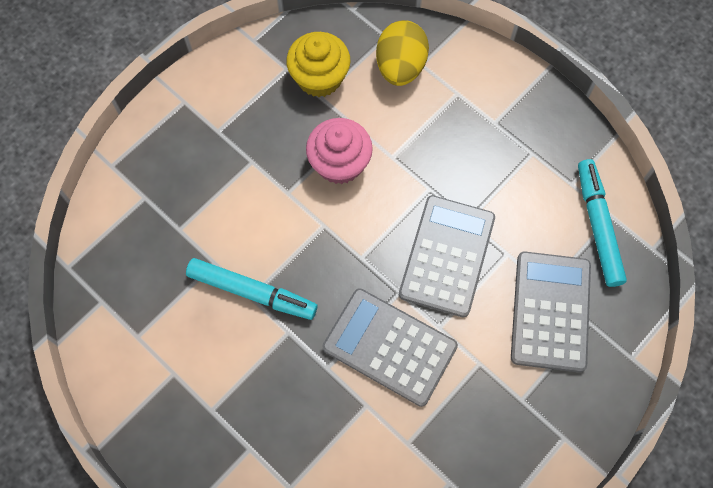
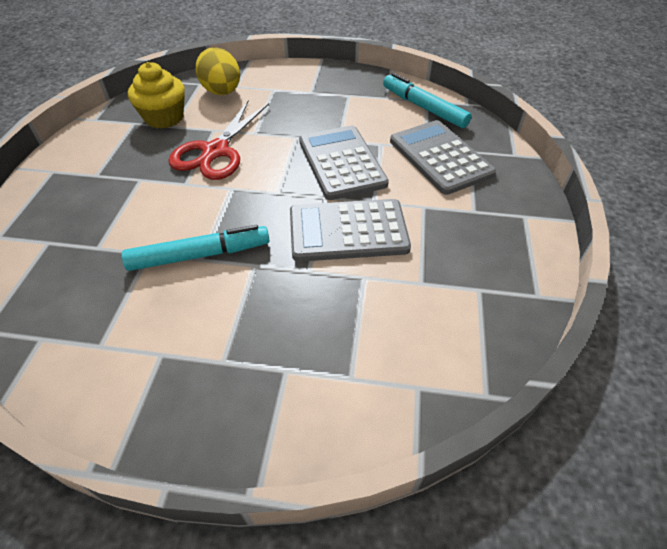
camera: 35 degrees left, 20 degrees down
(339, 163) = (216, 151): pink cupcake -> red scissors

